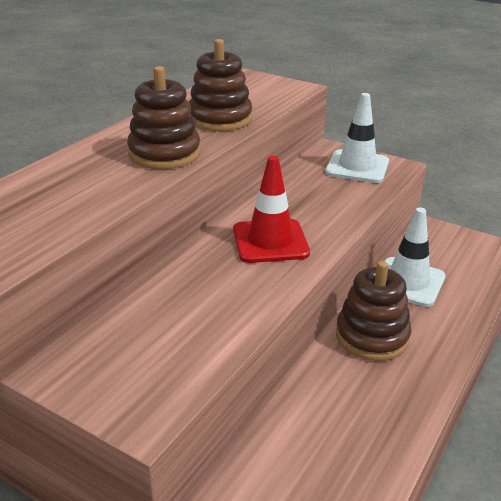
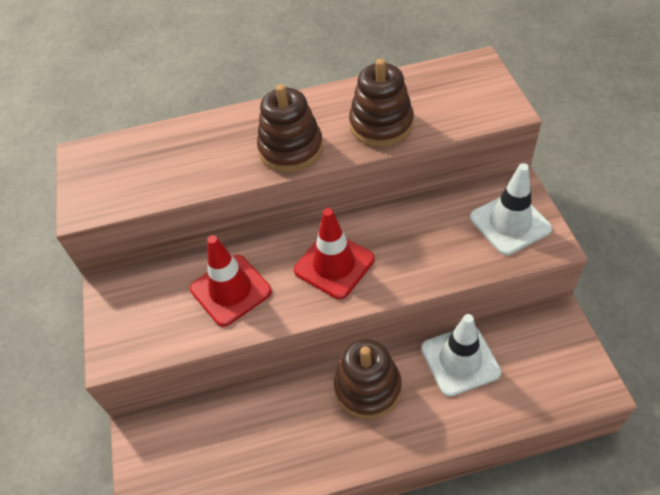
camera: 50 degrees right, 20 degrees up
(202, 301) = (230, 290): none -> red traffic cone

